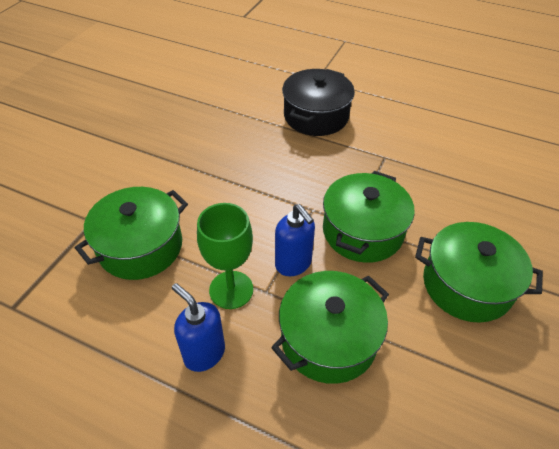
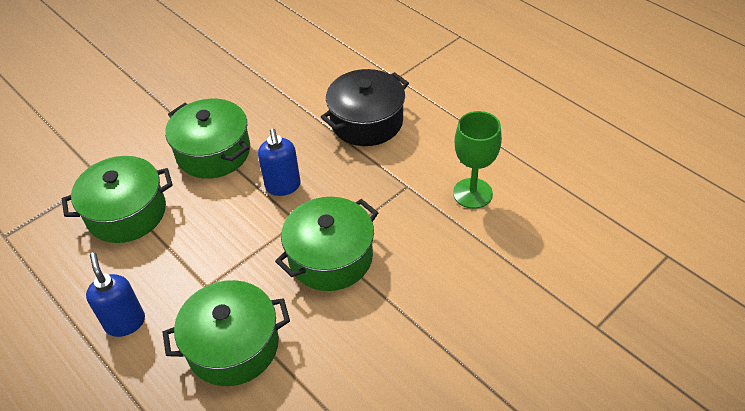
camera: 25 degrees right, 0 degrees up
(231, 290) = (178, 275): green goblet -> green goblet (472, 193)
(293, 264) = (246, 269): blue soap dispenser -> blue soap dispenser (283, 186)
(467, 285) = (394, 340): green pot -> green pot (213, 152)

